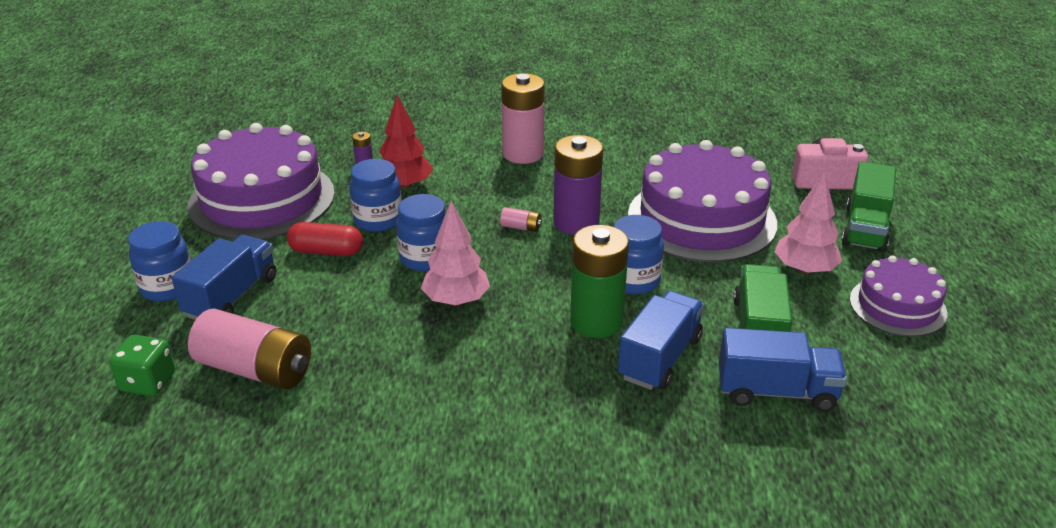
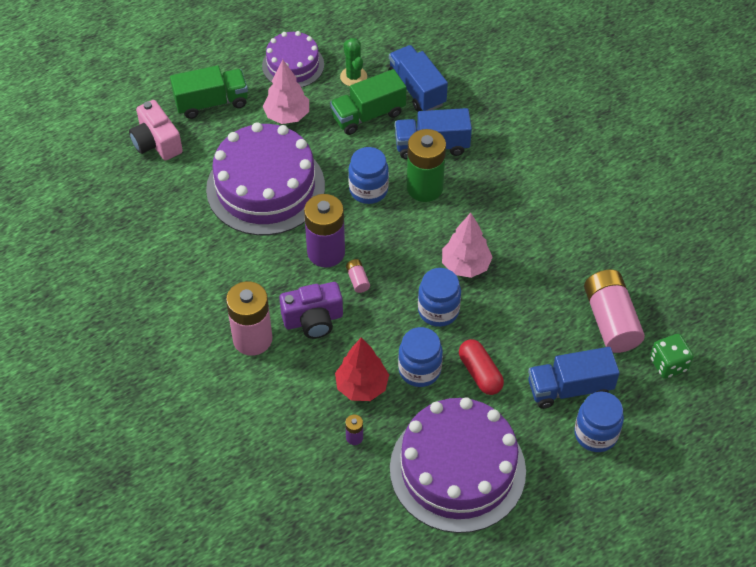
camera: 125 degrees left, 20 degrees up
(505, 188) = (313, 320): none -> purple camera
(842, 346) = (353, 77): none -> green cactus

